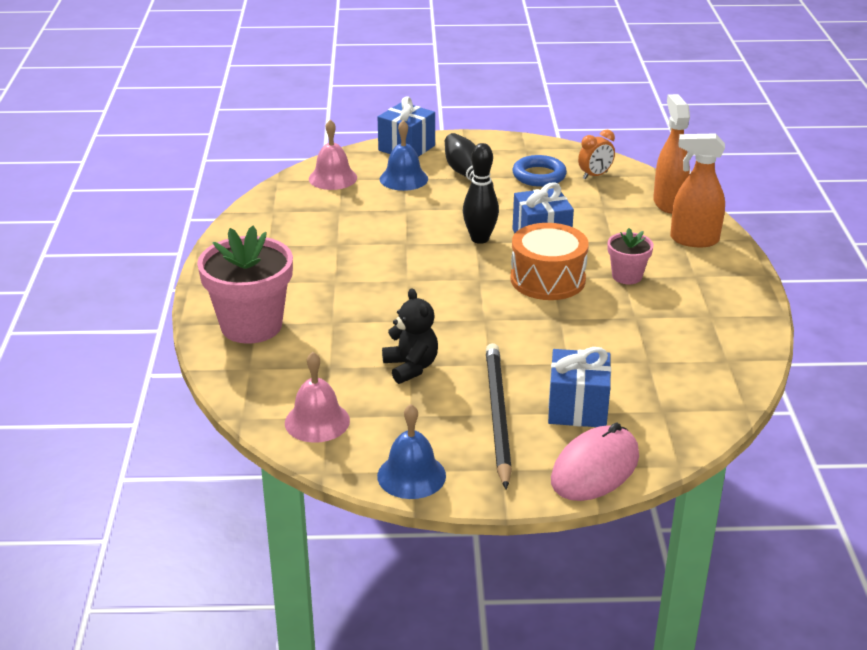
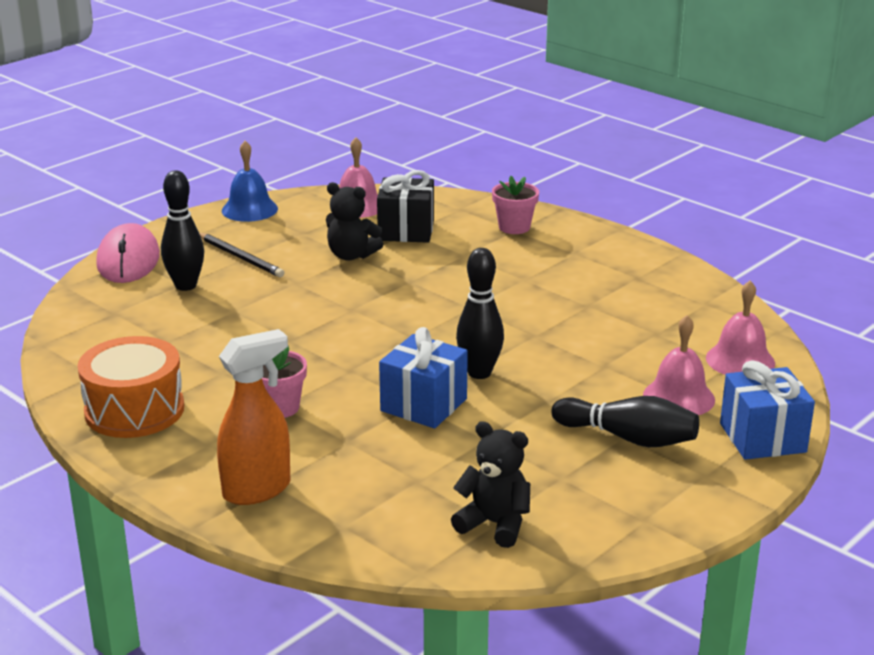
camera: 135 degrees right, 5 degrees down
(251, 326) = (514, 227): pink flower pot -> pink flower pot, size x0.52
(330, 369) = (406, 230): none -> black gift
(403, 179) = (679, 397): blue bell -> pink bell
(497, 415) = (240, 257): black pencil -> black pencil, size x0.64
(539, 176) = (556, 484): blue ring -> none
(547, 279) = (351, 366): orange drum -> orange drum (134, 410)
(577, 408) = (185, 286): blue gift -> black bowling pin
(595, 175) = (494, 524): orange clock -> black teddy bear
(668, 203) = (348, 530): orange spray bottle -> none

